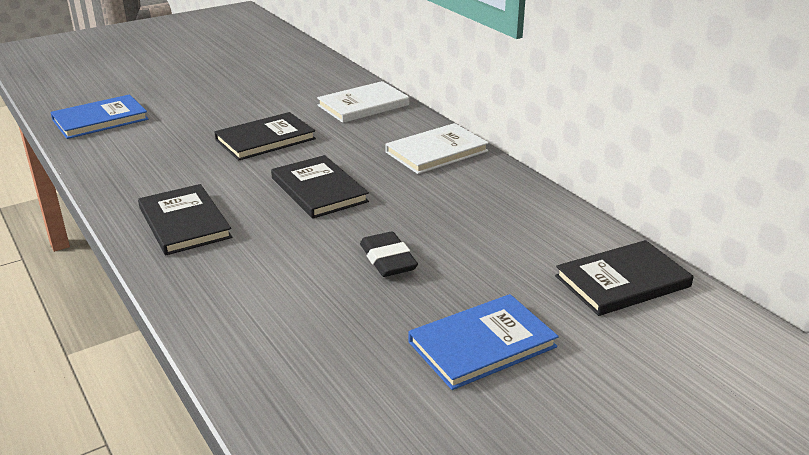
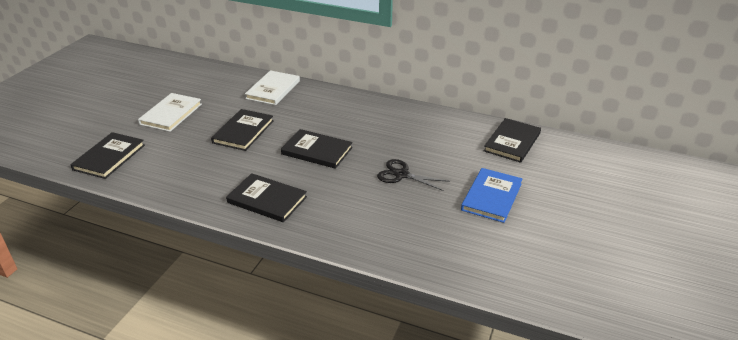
camera: 35 degrees left, 5 degrees up
(100, 120) = (109, 157): blue book -> black book
(388, 260) = (401, 175): black eraser -> black scissors
(436, 152) = (350, 105): white book -> white book (171, 114)

